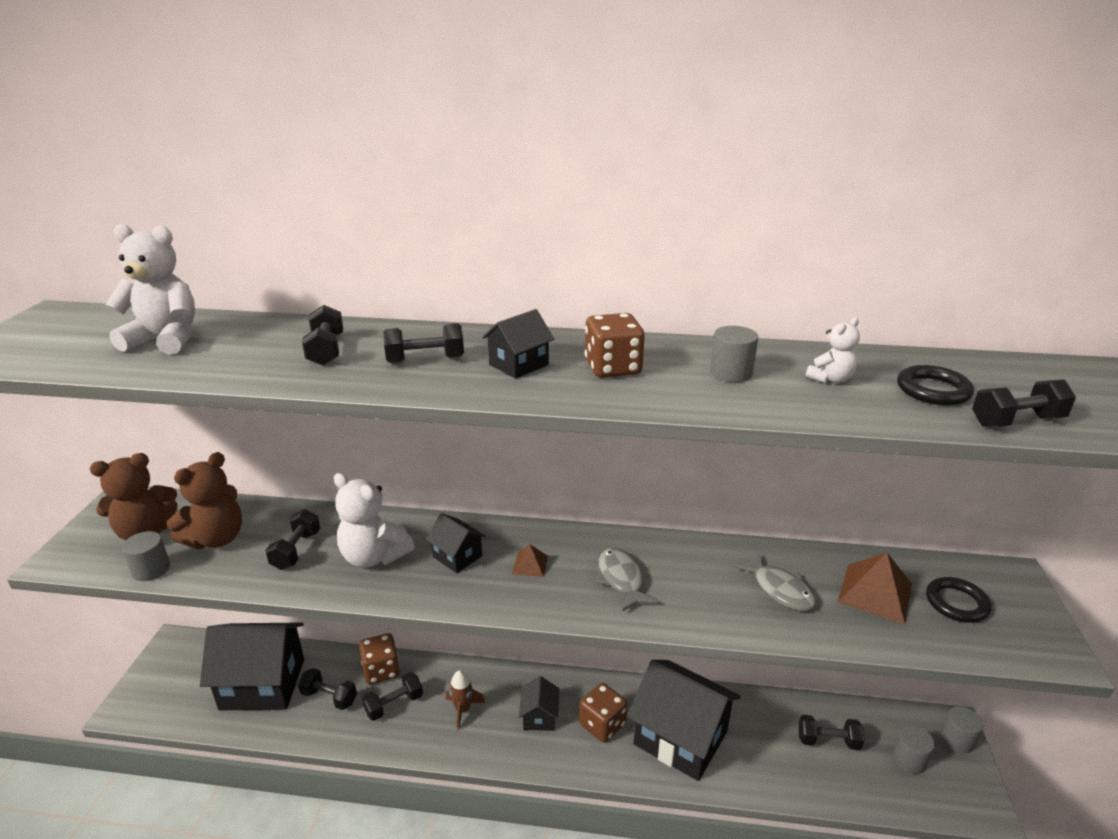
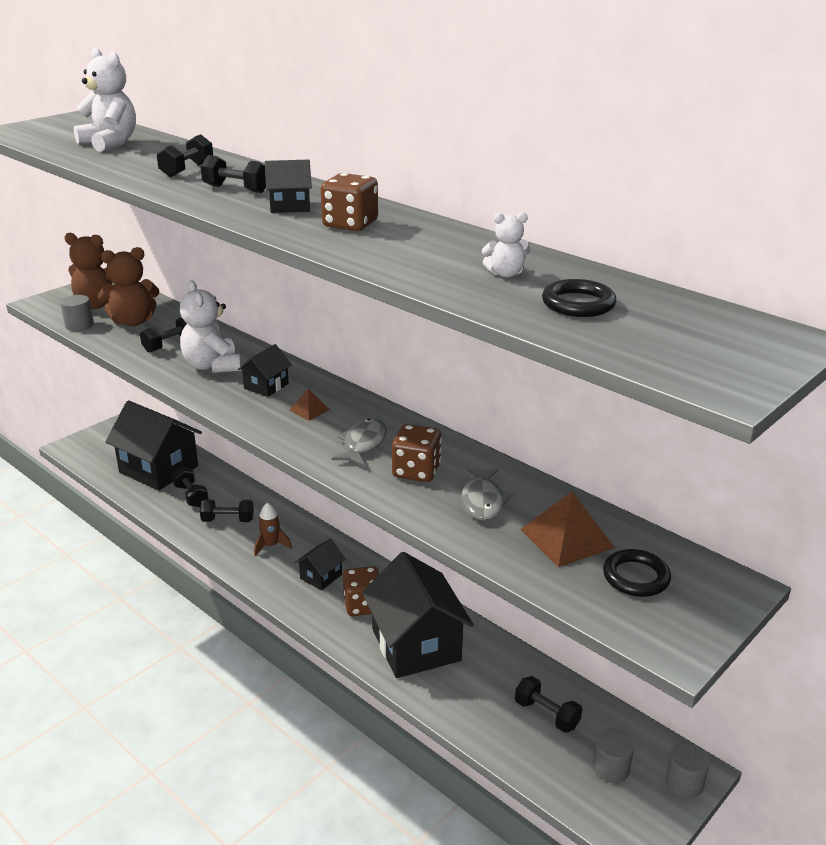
camera: 35 degrees right, 0 degrees up
(381, 670) = (241, 495): brown dice -> brown dice (416, 471)
(457, 556) = (266, 386): black house -> black house turned 45 degrees clockwise
(731, 373) = (432, 249): grey cylinder -> none
(1016, 421) = (600, 340): black dumbbell -> none

